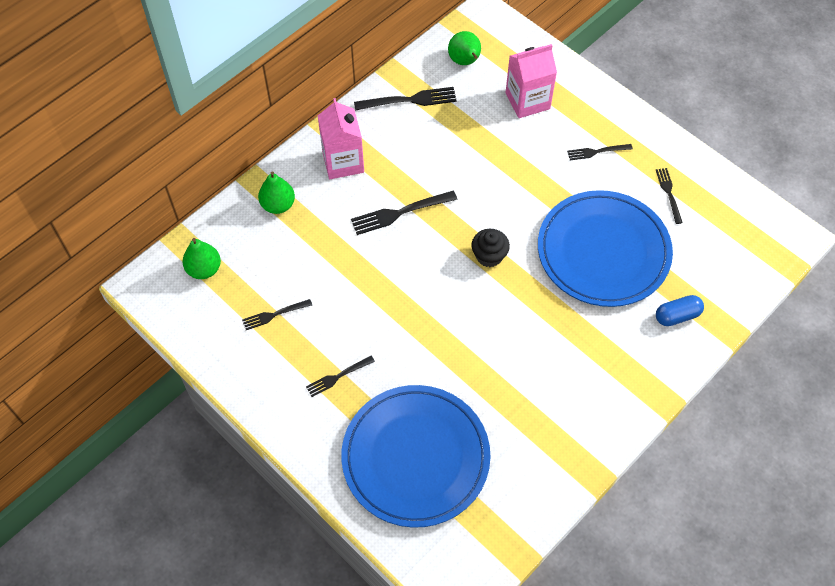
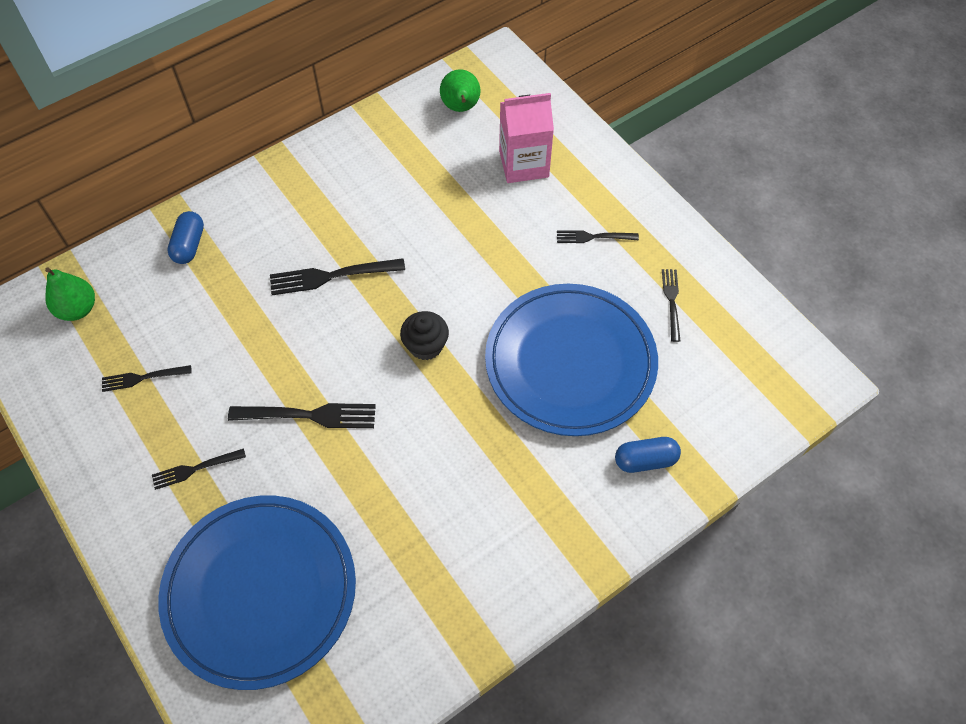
camera: 10 degrees right, 0 degrees up
(278, 205) = (189, 245): green pear -> blue capsule
(343, 162) = (282, 205): pink carton -> none
(409, 100) = (382, 144): black fork -> black fork (308, 415)

